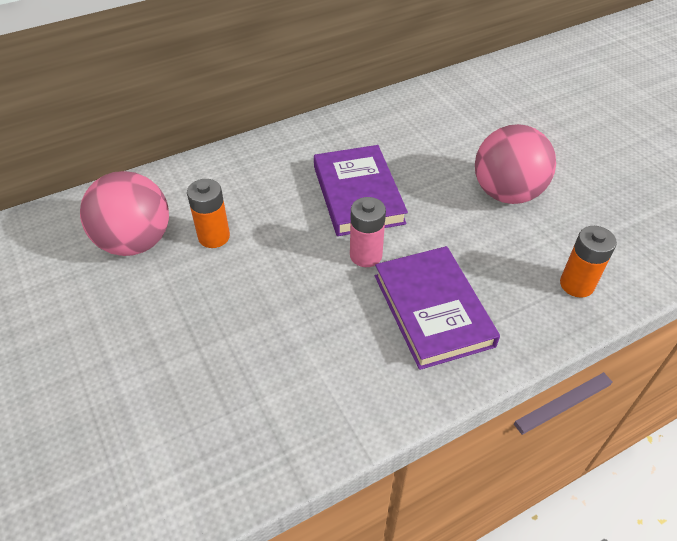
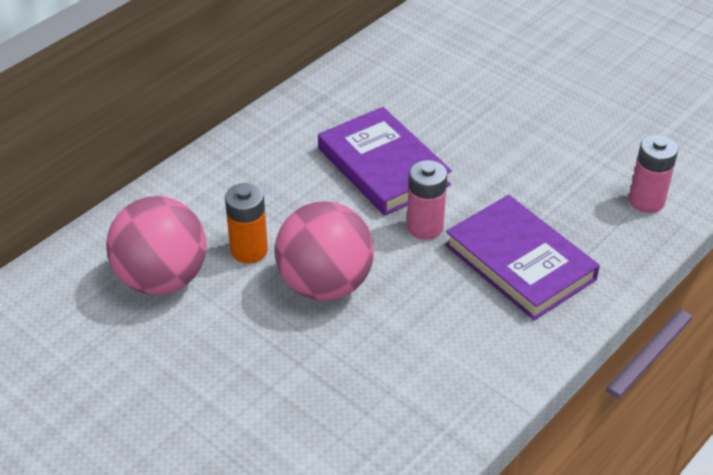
camera: 20 degrees left, 5 degrees down
(506, 193) = (538, 127): pink ball -> pink ball (325, 284)
(576, 284) = (646, 201): orange battery -> pink battery

